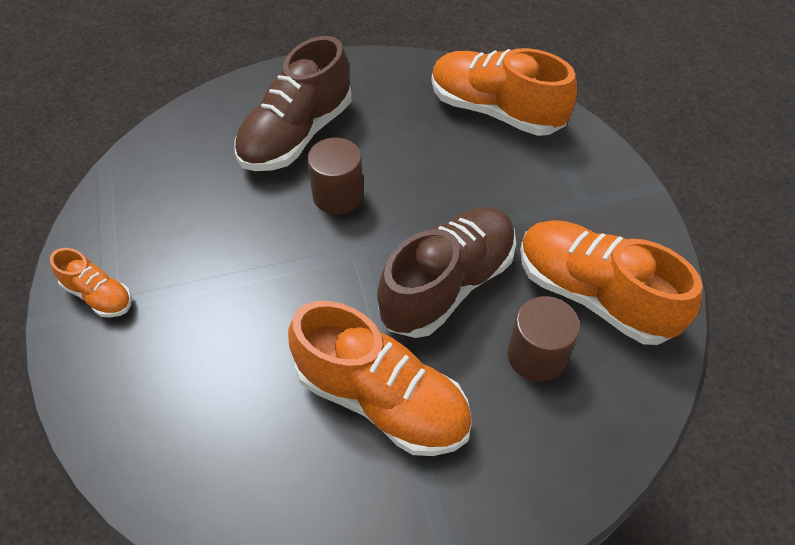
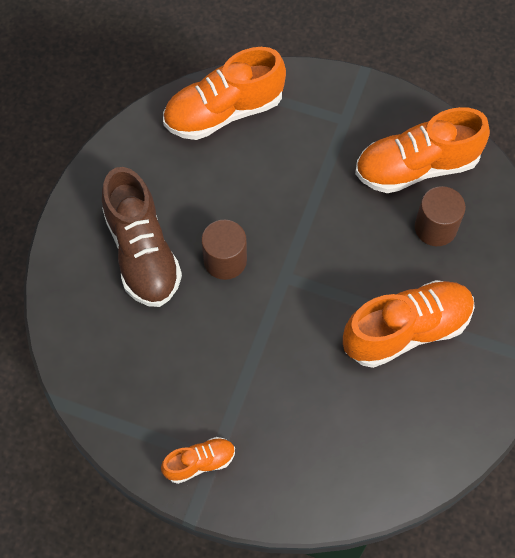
camera: 55 degrees left, 10 degrees up
(448, 285) = (350, 241): brown shoe -> none

